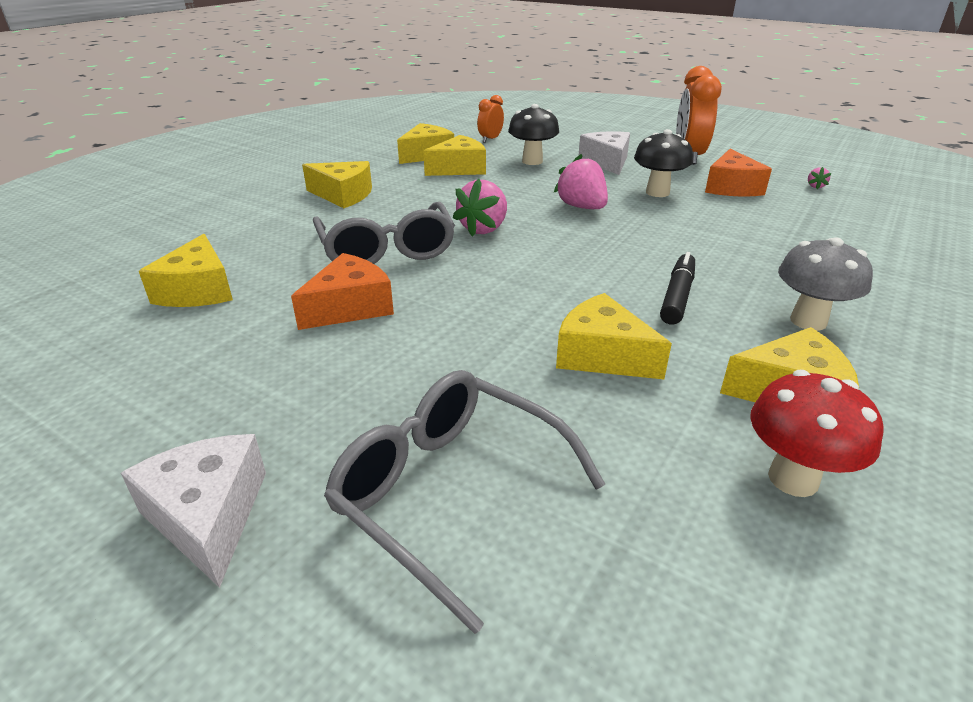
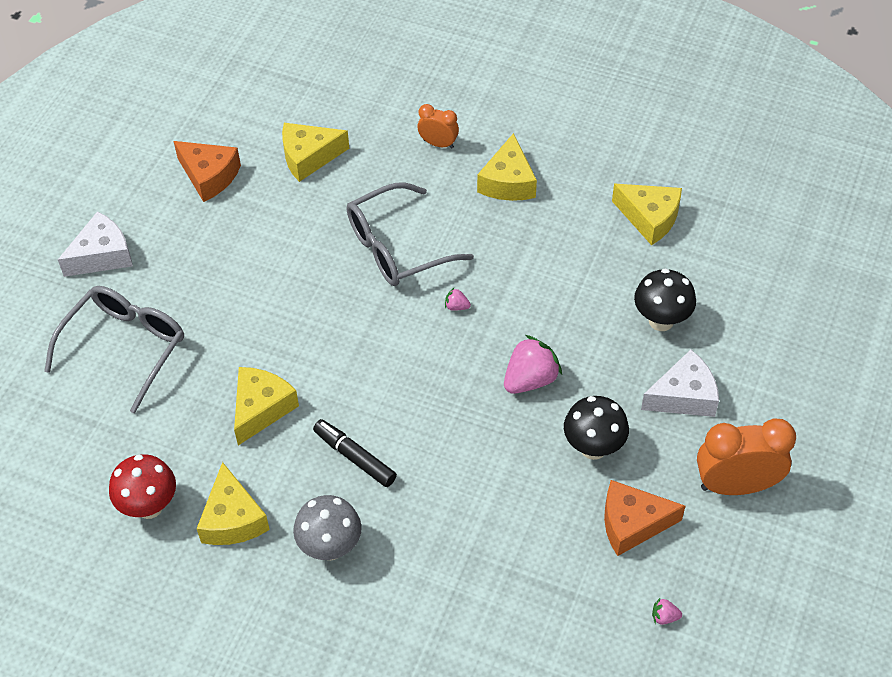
camera: 80 degrees right, 20 degrees up
(350, 307) = (300, 251): orange cheese -> orange cheese (209, 176)
(459, 169) = (612, 257): yellow cheese -> none
(484, 229) = (456, 306): pink strawberry -> pink strawberry, size x0.44
(490, 139) = (731, 267): orange clock -> orange clock (438, 144)
(677, 296) = (355, 457): black marker -> black marker turned 150 degrees counterclockwise

